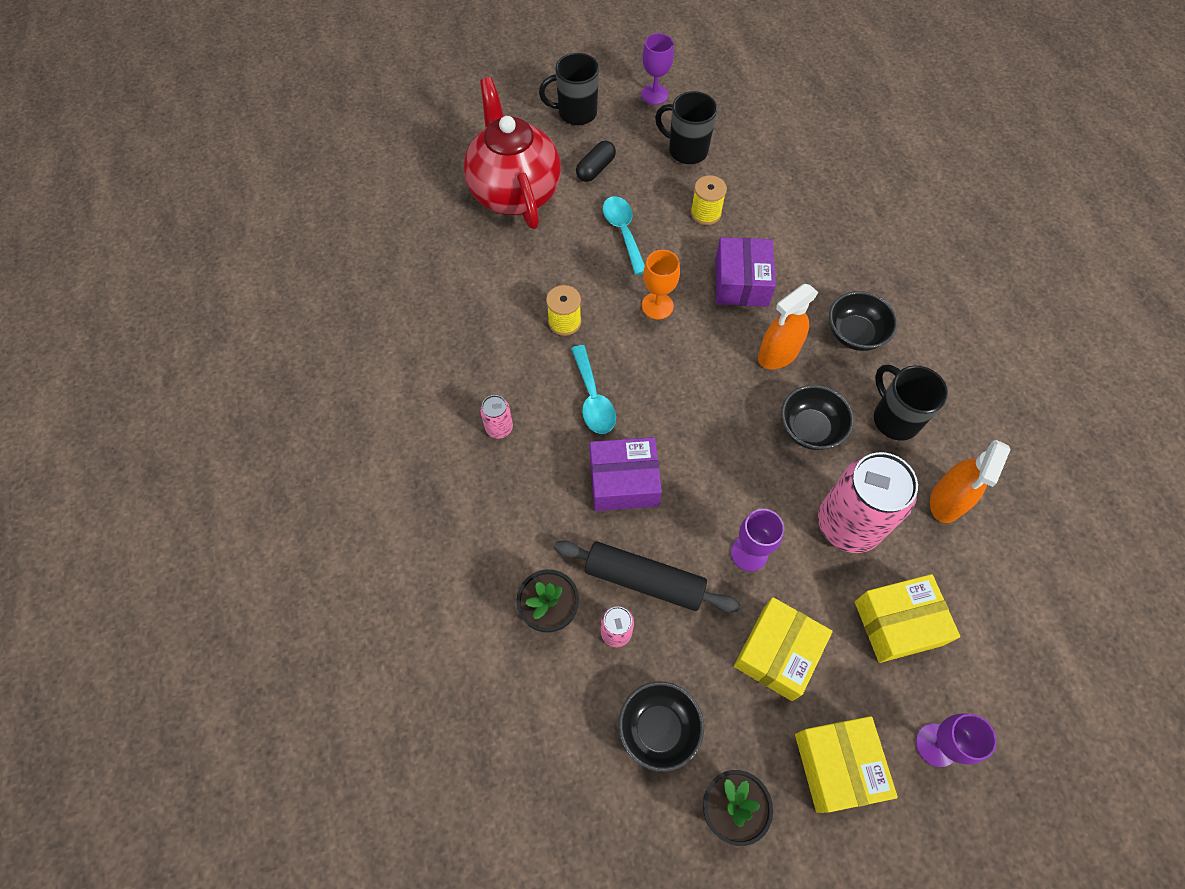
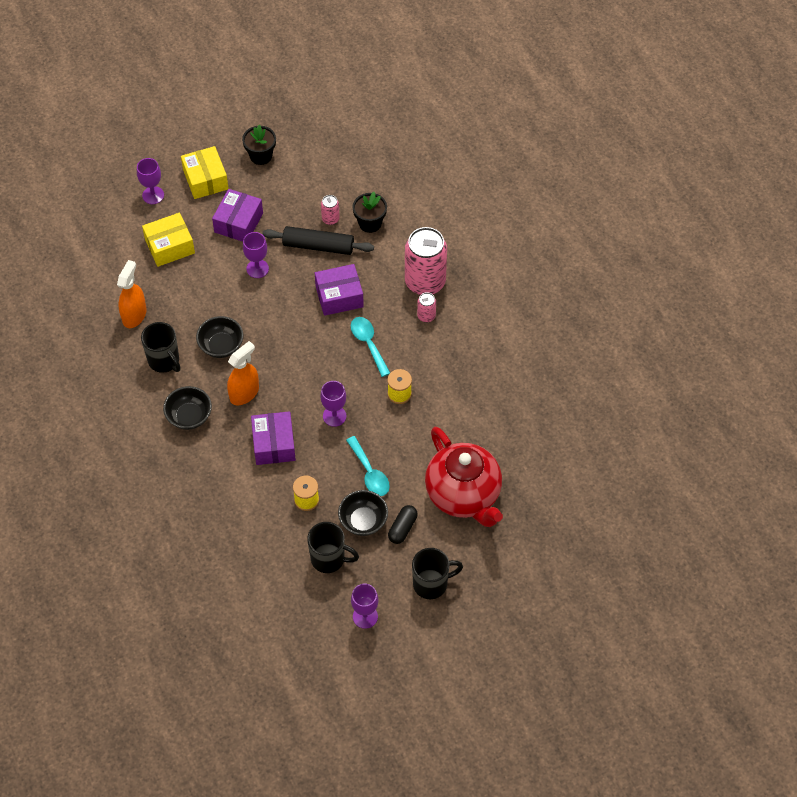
camera: 170 degrees right, 5 degrees down
(657, 306) = (334, 416): orange goblet -> purple goblet
(658, 729) = (301, 181): black bowl -> black bowl (363, 521)
(777, 653) = (238, 222): yellow box -> purple box
(848, 525) = (197, 293): pink can -> pink can (425, 282)

